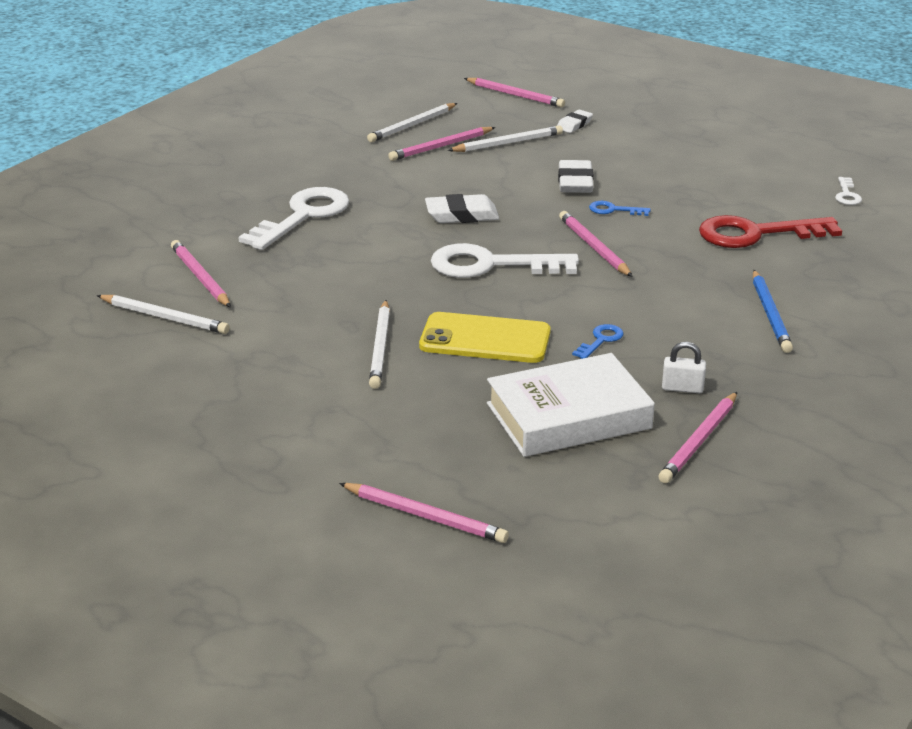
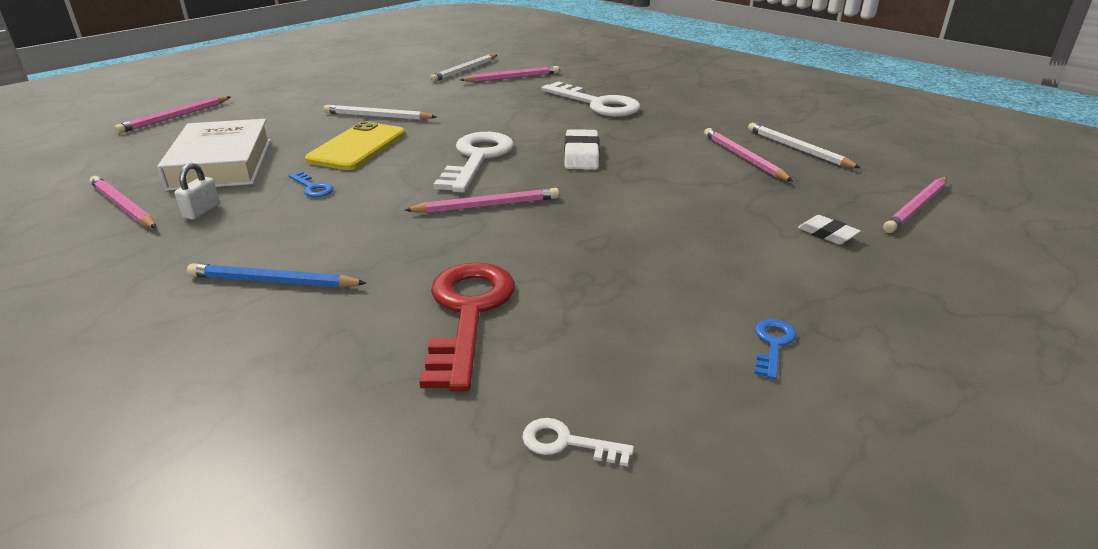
camera: 100 degrees right, 0 degrees up
(507, 143) = (757, 189): white pencil -> none
(575, 182) = (648, 214): white eraser -> none
(614, 210) = (570, 227): blue key -> blue key (772, 344)

